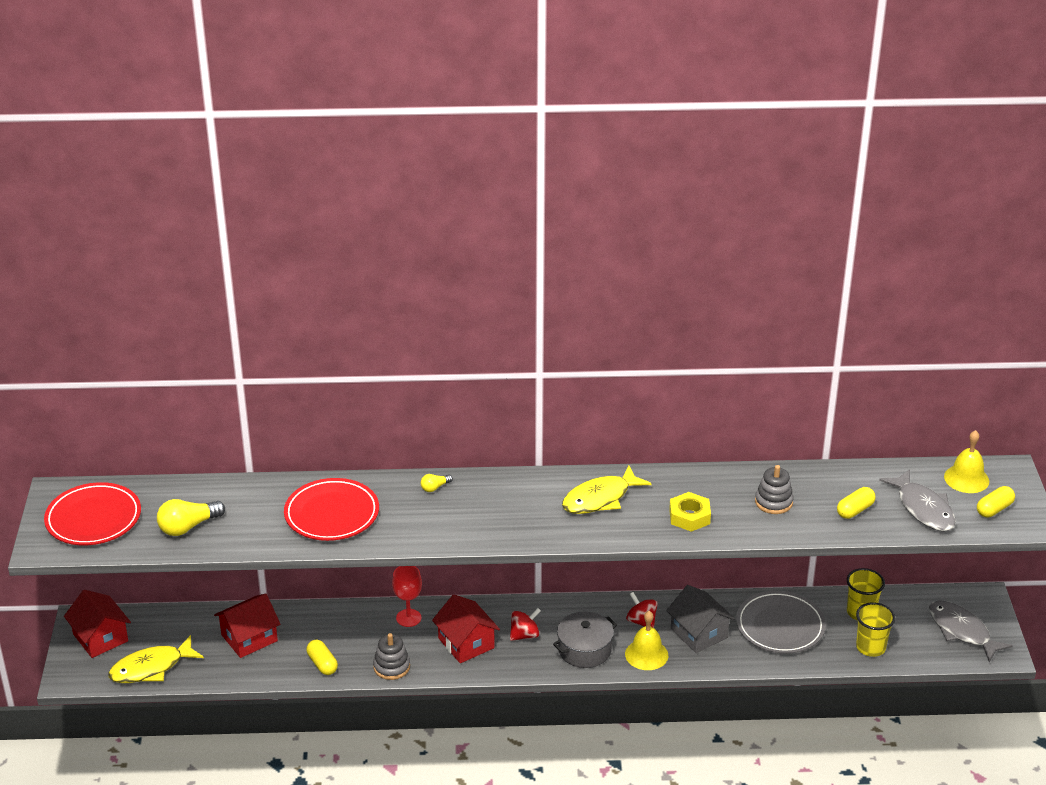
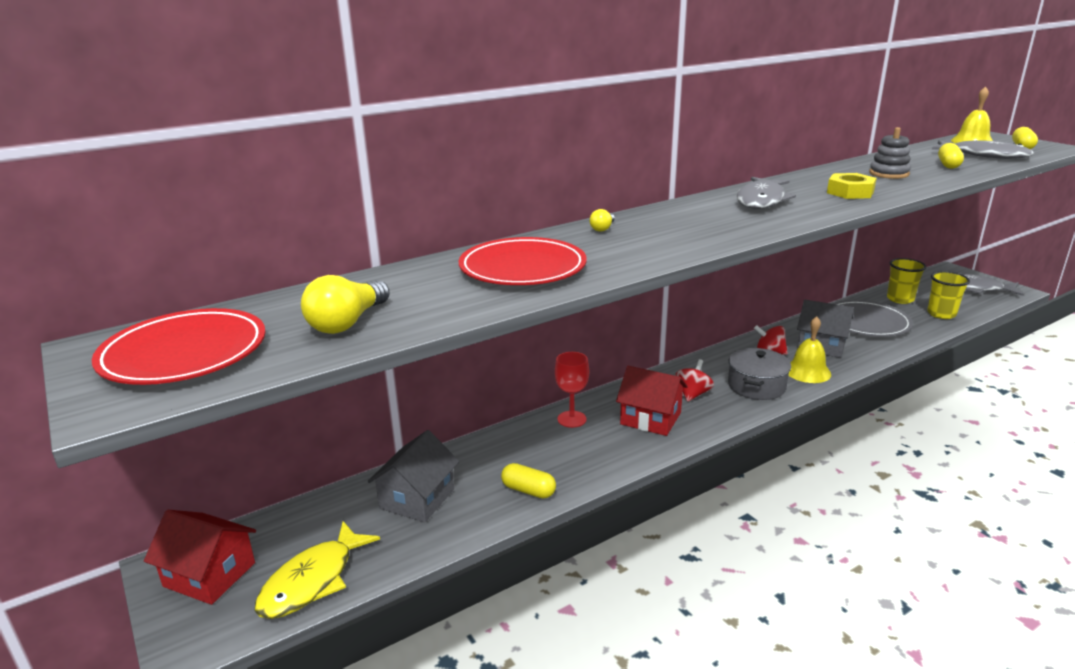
camera: 30 degrees left, 10 degrees down
(249, 638) = (417, 498): red house -> grey house
(391, 667) = (605, 464): grey stacking toy -> none
(600, 498) = (761, 200): yellow fish -> grey fish

